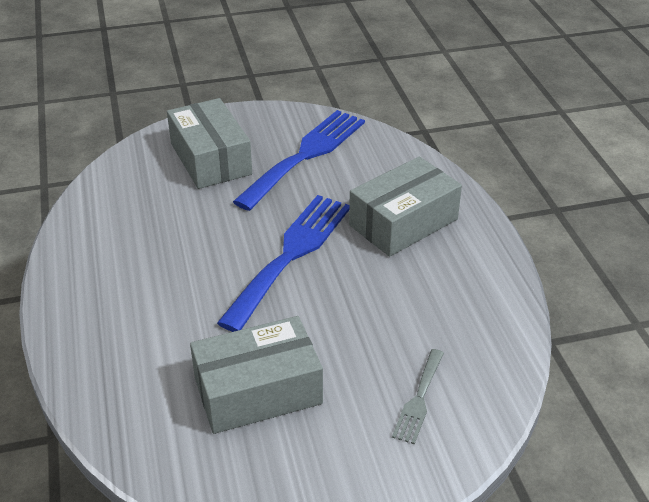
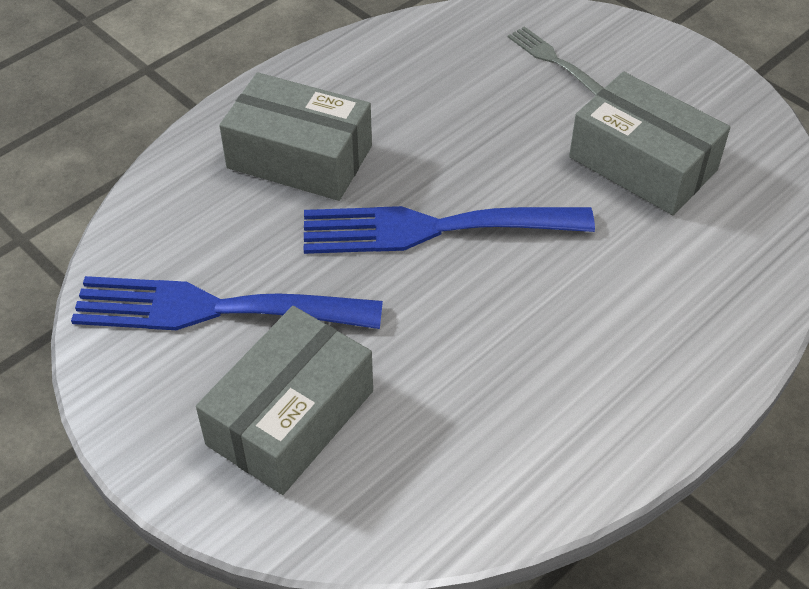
camera: 120 degrees left, 10 degrees up
(419, 399) = (552, 59): grey fork -> grey fork turned 120 degrees counterclockwise

